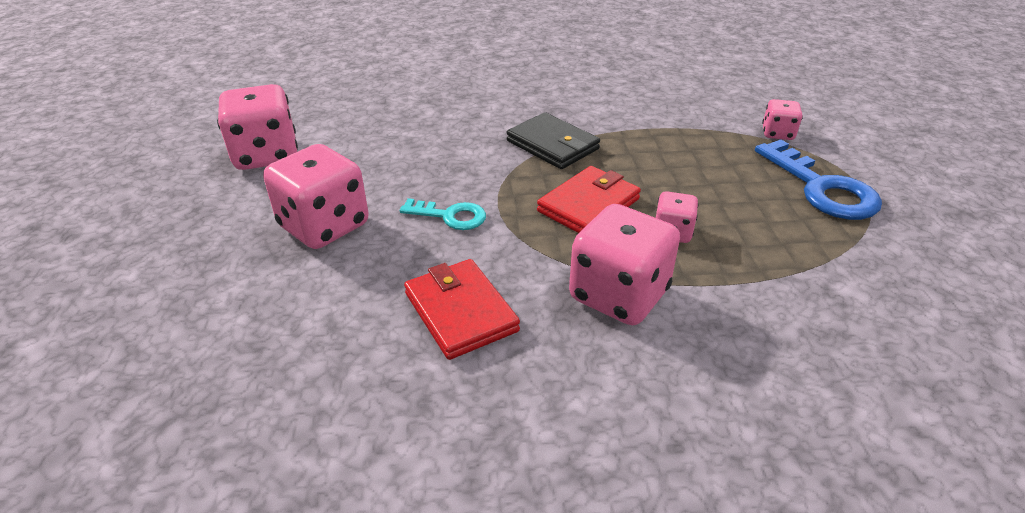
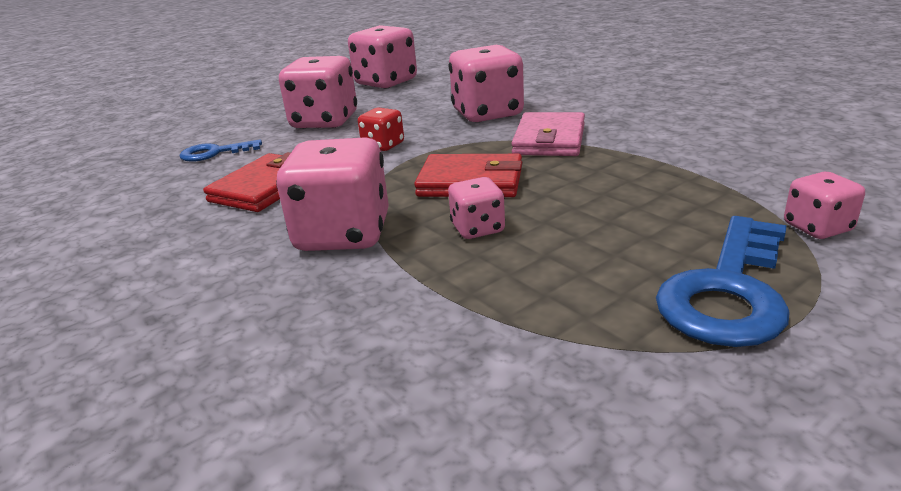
camera: 60 degrees right, 10 degrees down
(299, 325) = (214, 153): none -> blue key
(450, 216) = (383, 146): turquoise key -> red dice
(455, 144) = (487, 114): none -> pink dice
(552, 145) = (549, 140): black wallet -> pink wallet

